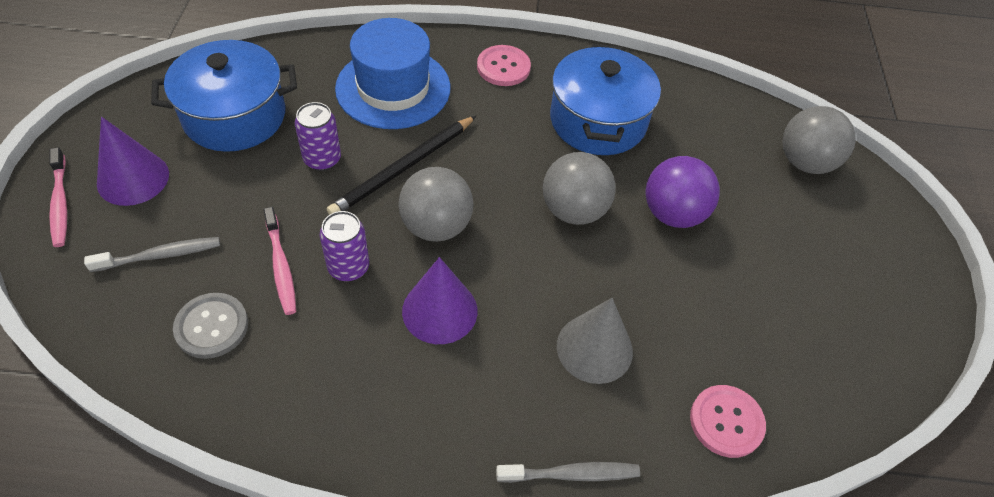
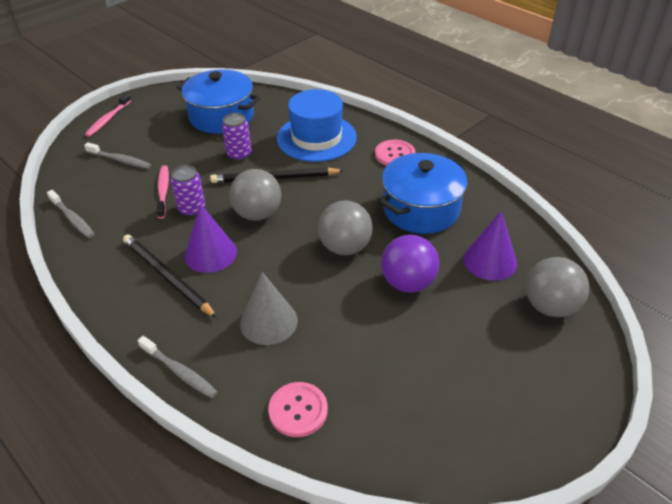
camera: 45 degrees right, 10 degrees down
(133, 178) = (147, 123): purple cone -> purple cone (490, 261)
(194, 381) = (72, 218): none -> grey toothbrush
(212, 326) = (105, 200): grey button -> none
(281, 266) = (163, 191): pink toothbrush -> pink toothbrush turned 150 degrees clockwise
(422, 374) = (167, 276): none -> black pencil

